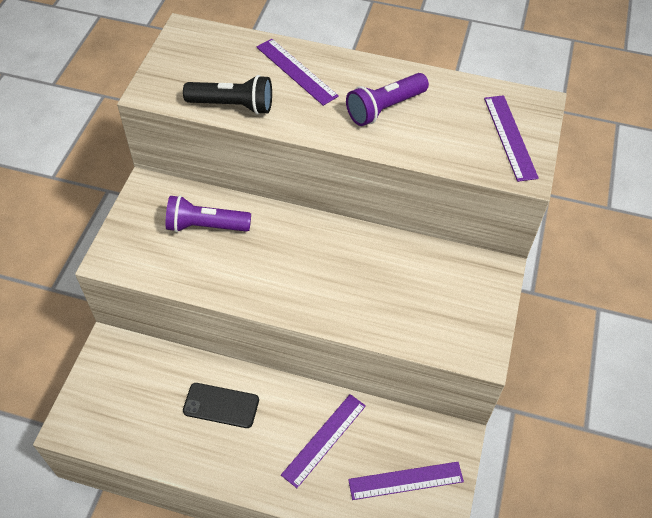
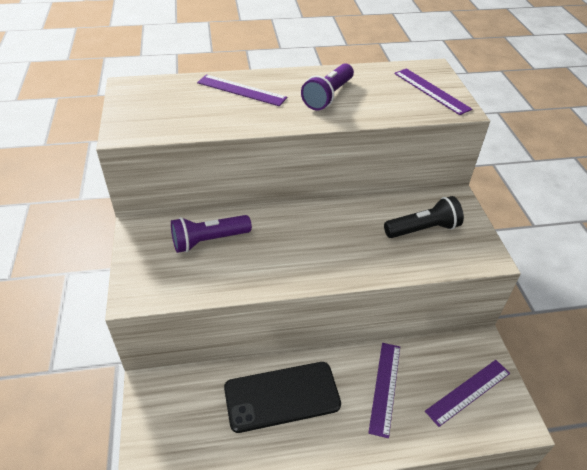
camera: 25 degrees left, 10 degrees down
(221, 405) = (282, 396): black phone -> black phone, size x1.60
(233, 105) = (205, 124): black flashlight -> black flashlight (423, 229)

